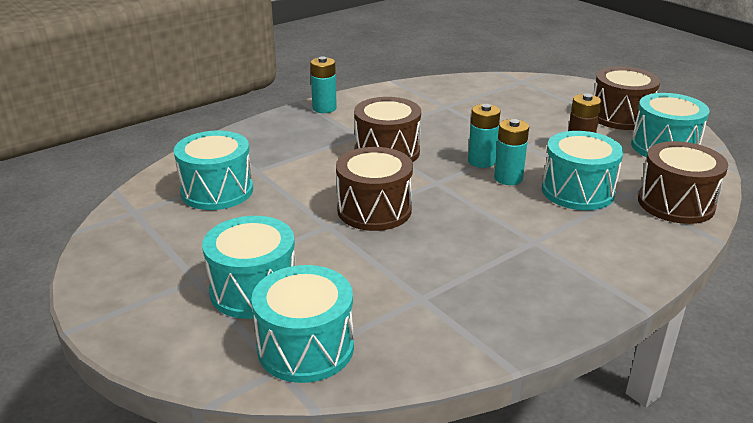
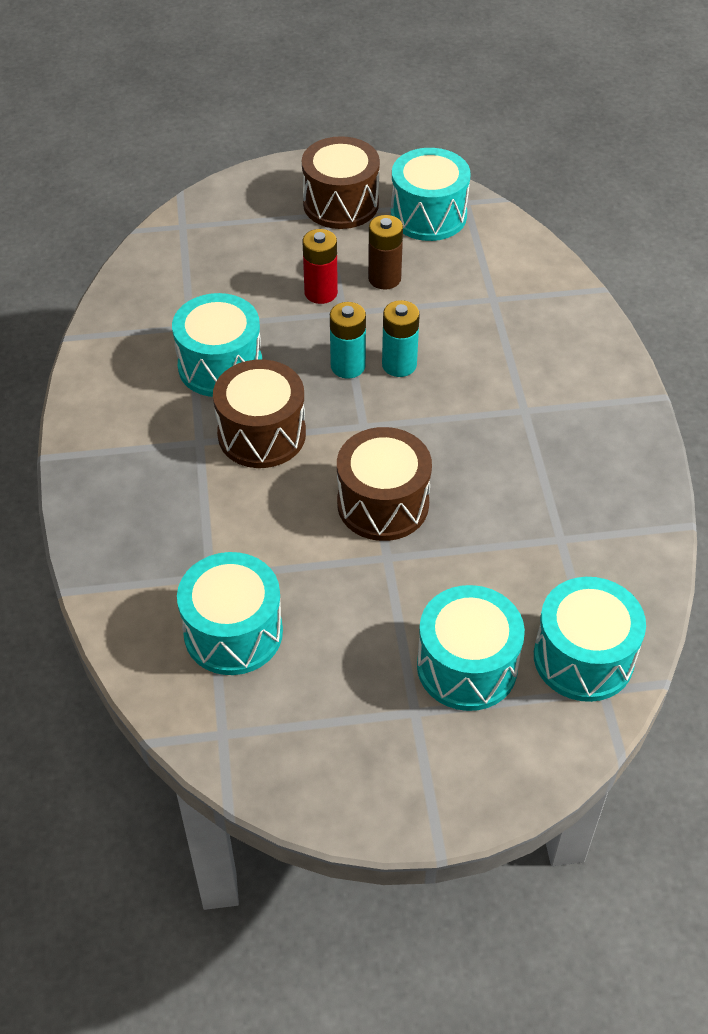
camera: 60 degrees left, 20 degrees up
(324, 108) = (91, 442): turquoise battery -> none
(532, 134) = (321, 293): none -> red battery
(577, 191) = (462, 328): turquoise drum -> turquoise drum (220, 366)
(676, 203) = (531, 276): brown drum -> none

